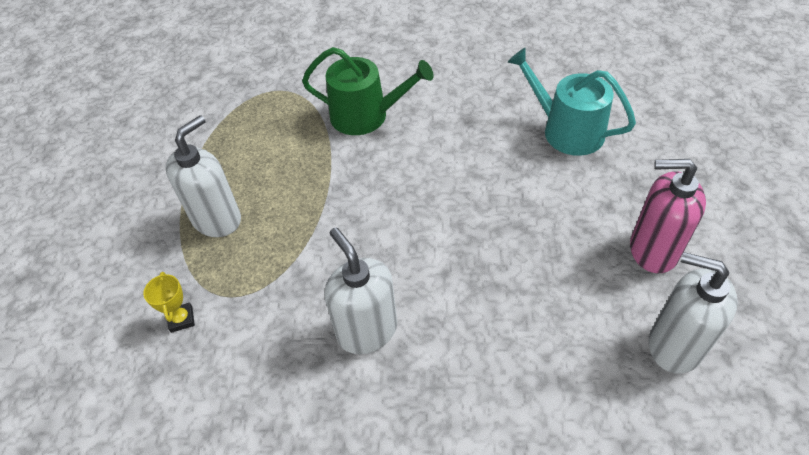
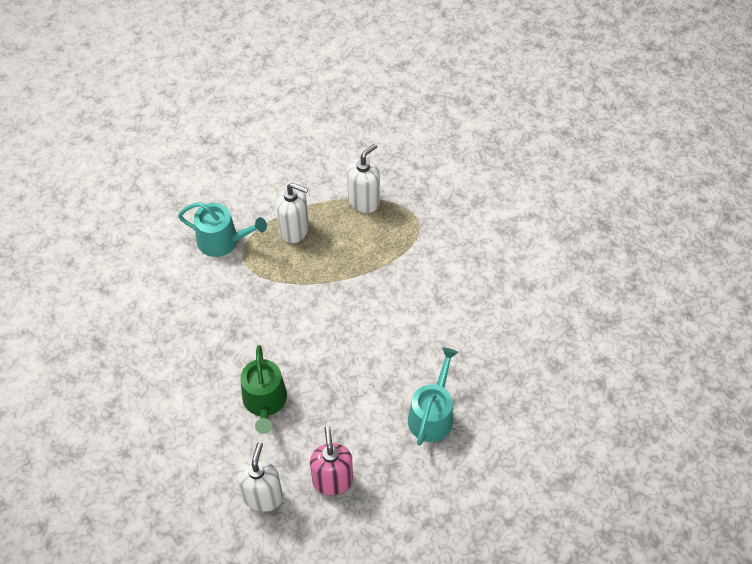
camera: 70 degrees right, 5 degrees up
(181, 319) = (223, 241): yellow trophy -> turquoise watering can
(366, 115) = (409, 283): green watering can -> green watering can (265, 402)
(367, 330) = (236, 332): white soap dispenser -> white soap dispenser (364, 201)

